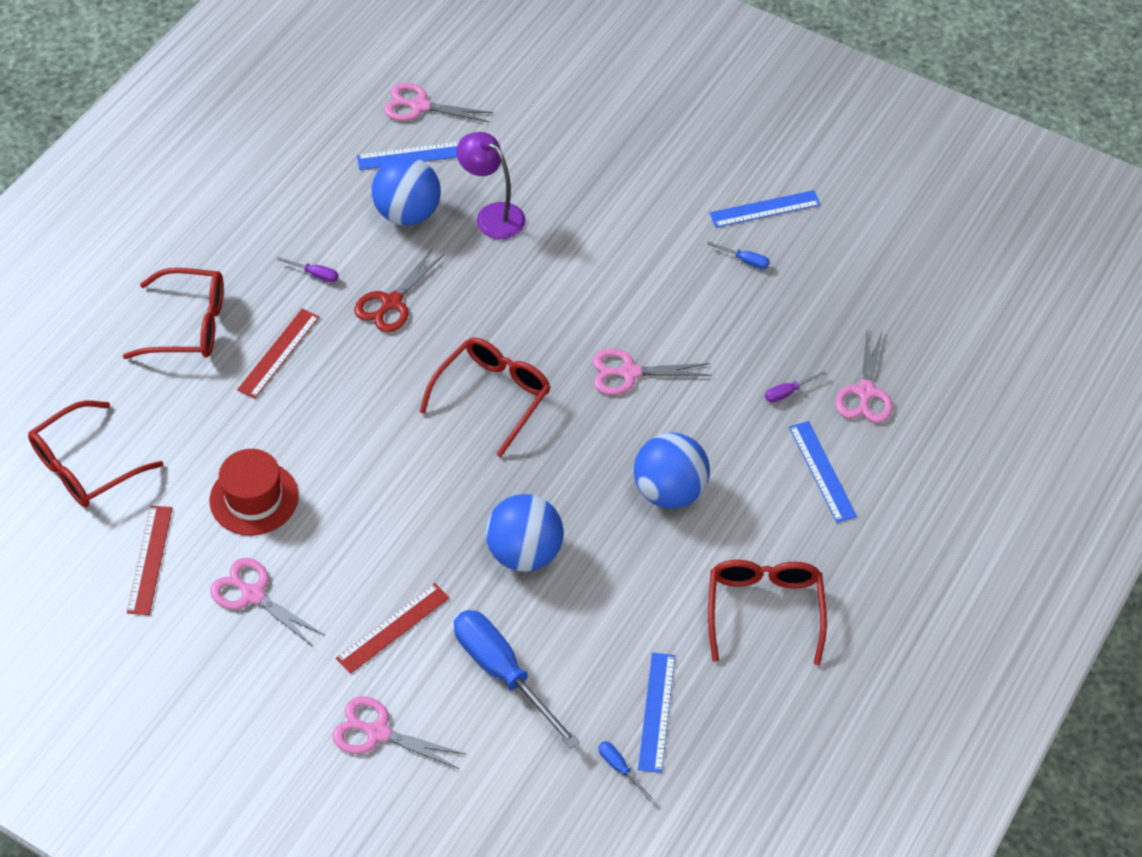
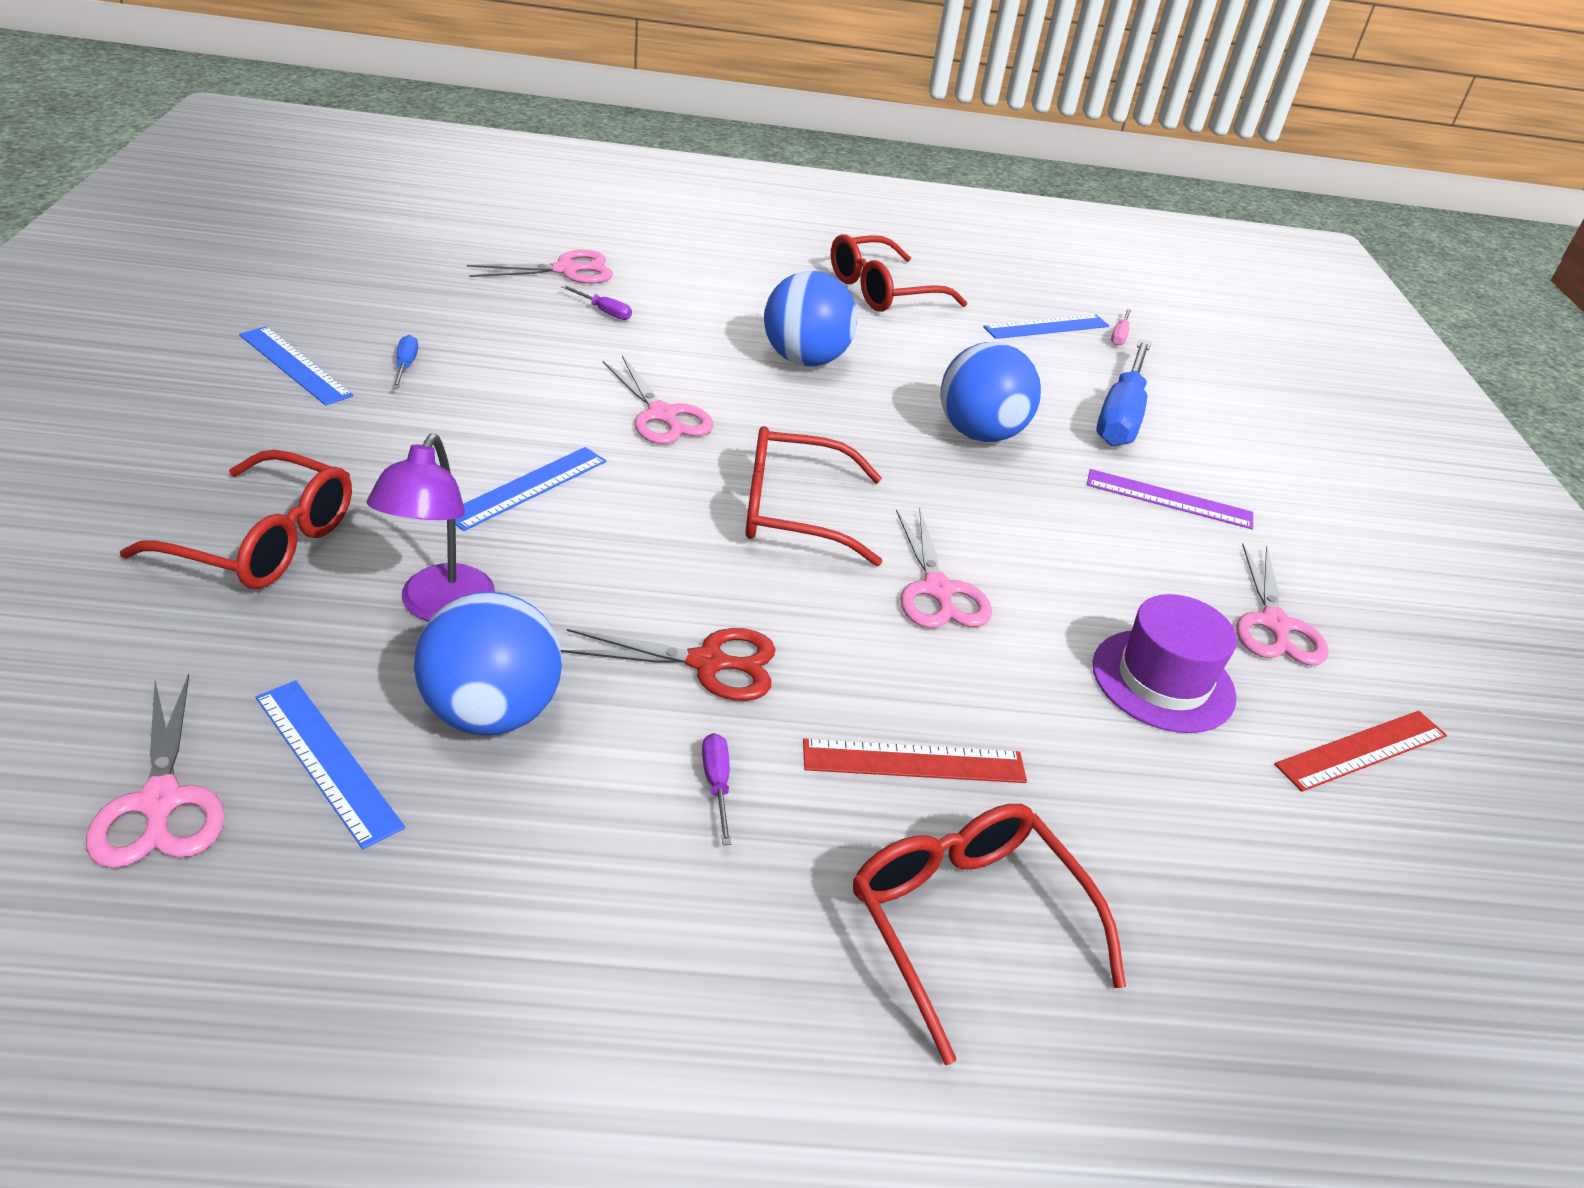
camera: 125 degrees left, 15 degrees down
(86, 466) = (1345, 919): red glasses -> red glasses (263, 541)
(254, 498) = (1163, 681): red hat -> purple hat
(378, 733) = (1278, 475): pink scissors -> pink scissors (937, 590)
(393, 628) = (1169, 499): red ruler -> purple ruler
(619, 768) = (1119, 335): blue screwdriver -> pink screwdriver
(822, 471) = (693, 281): blue ruler -> blue ruler (527, 487)

